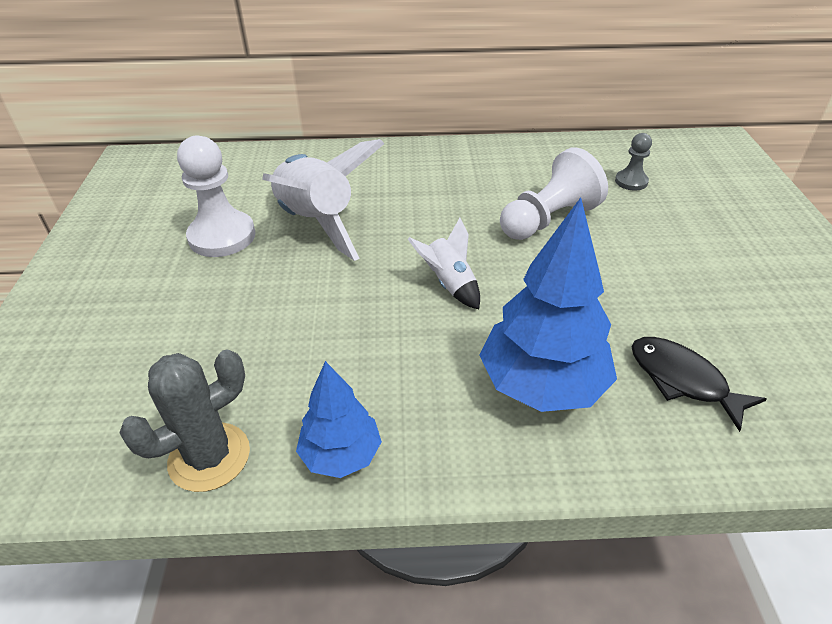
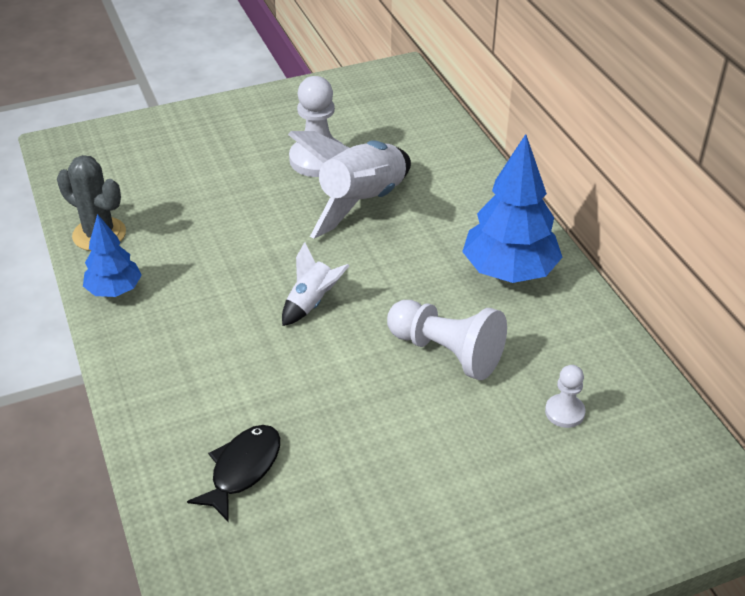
camera: 70 degrees right, 0 degrees up
(542, 385) = (209, 380): blue tree -> blue tree (509, 271)
(631, 181) = (564, 412): grey pawn -> white pawn

